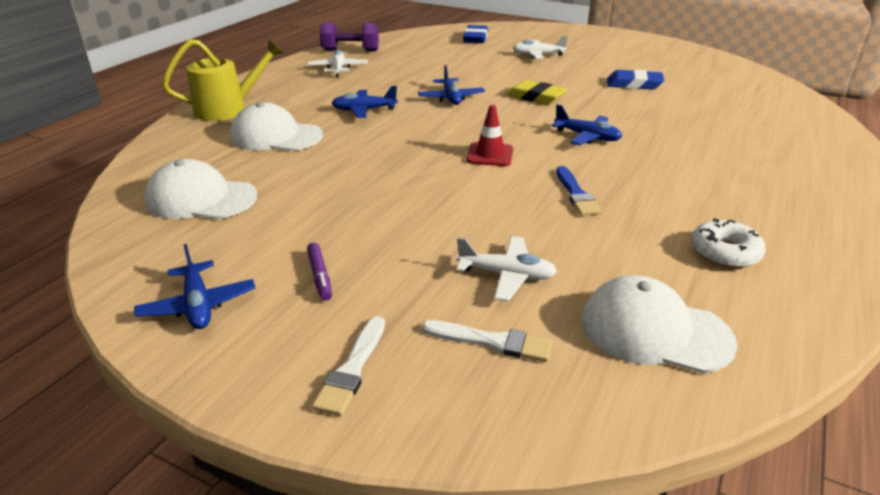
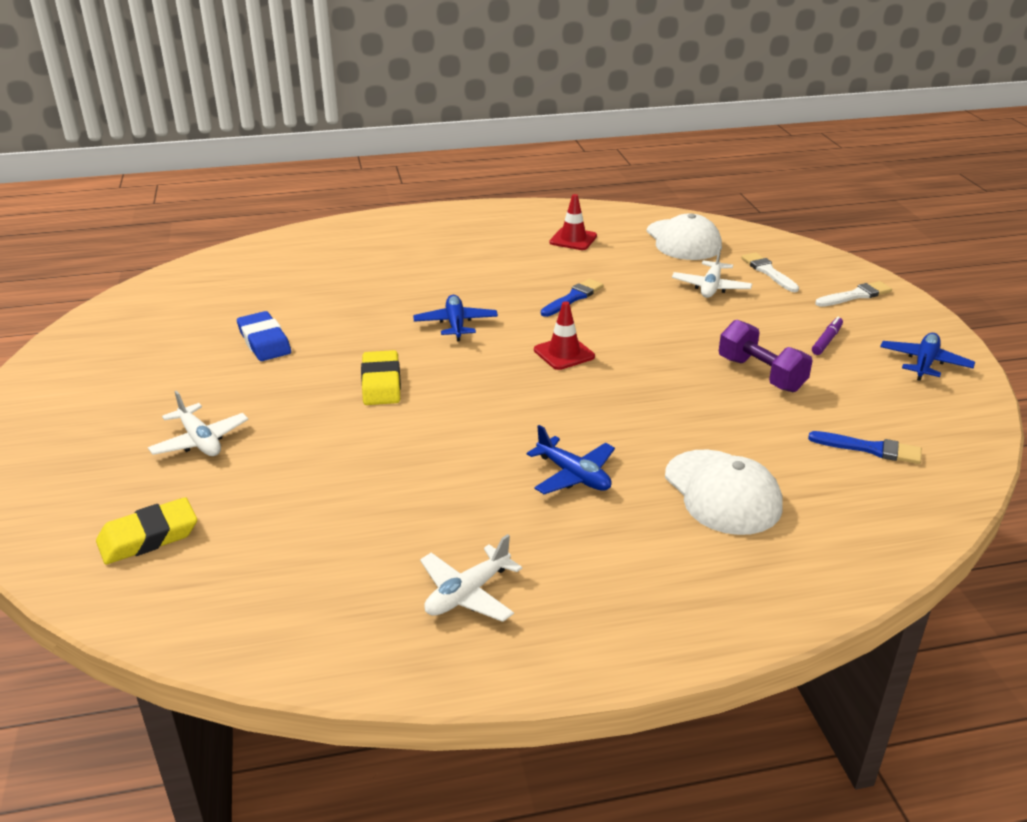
camera: 130 degrees left, 0 degrees up
(201, 199) = (870, 449): white cap -> blue brush
(229, 109) = (730, 589): yellow watering can -> none
(350, 51) = (361, 644): purple dumbbell -> purple dumbbell (761, 374)
(451, 98) = (455, 434): blue plane -> none
(475, 38) = (148, 537): blue eraser -> yellow eraser
(507, 275) = (711, 287): white plane -> white plane turned 135 degrees counterclockwise
(725, 253) = (573, 239): white donut -> red traffic cone

